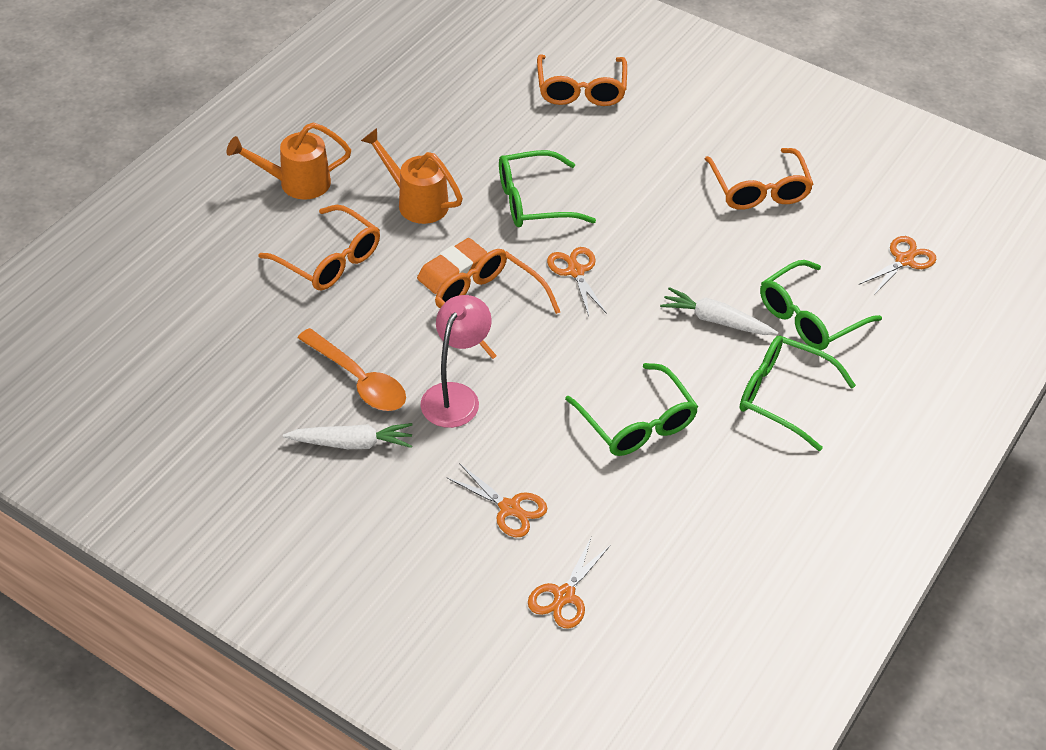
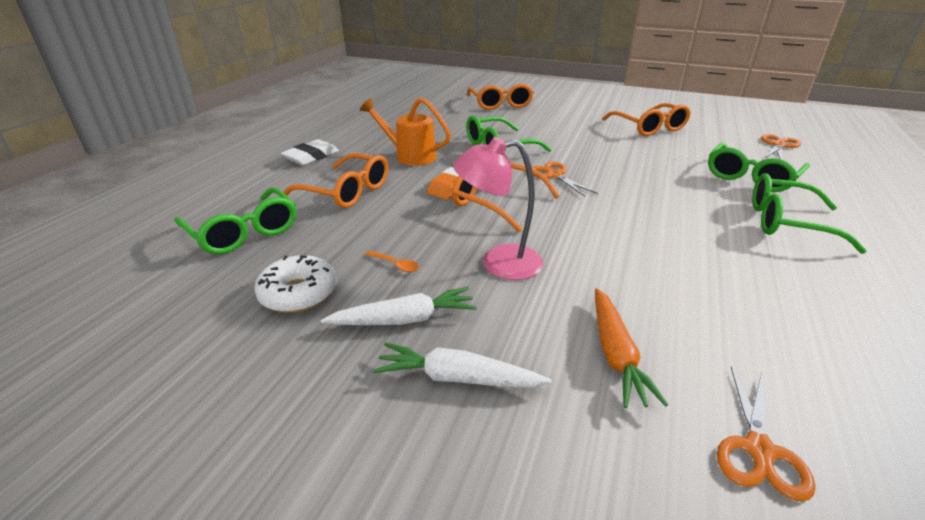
camera: 10 degrees left, 15 degrees down
(267, 398) = (298, 293): none -> white donut
(297, 183) = (311, 157): orange watering can -> white eraser
(358, 380) = (395, 264): orange spoon -> orange spoon, size x0.42
(455, 396) = (498, 263): pink lamp -> pink lamp turned 105 degrees counterclockwise
(509, 508) = (616, 354): orange scissors -> orange carrot
(637, 423) = (684, 258): green glasses -> green glasses (244, 232)
(715, 320) = (684, 187): white carrot -> white carrot (457, 378)

